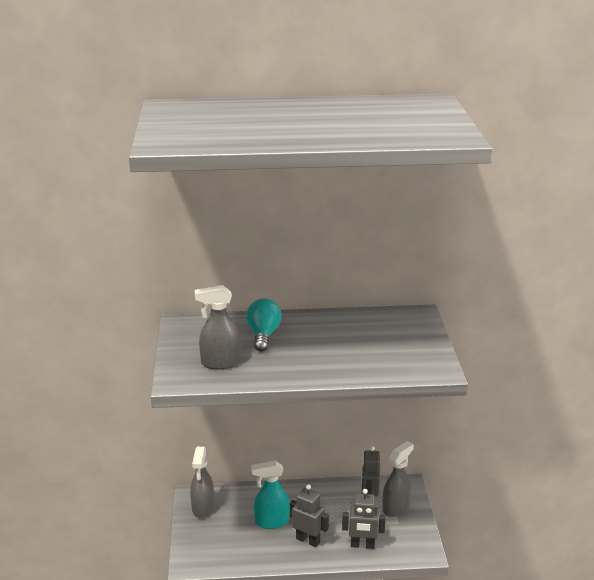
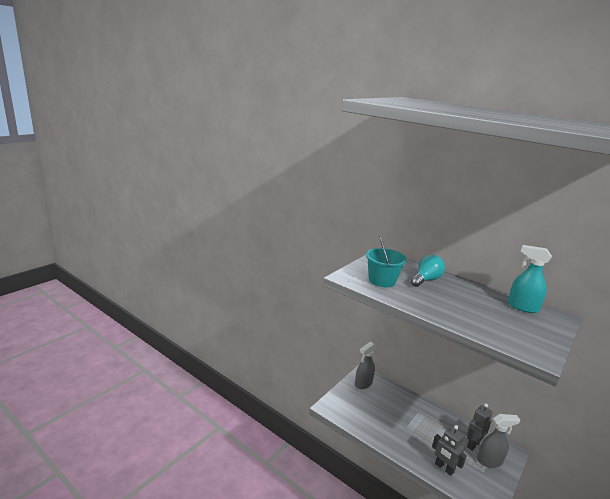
camera: 40 degrees right, 5 degrees down
(220, 363) = (382, 281): grey spray bottle -> turquoise bucket
(271, 522) = (396, 415): turquoise spray bottle -> turquoise spray bottle (522, 307)
(308, 540) = (409, 440): grey robot -> none

